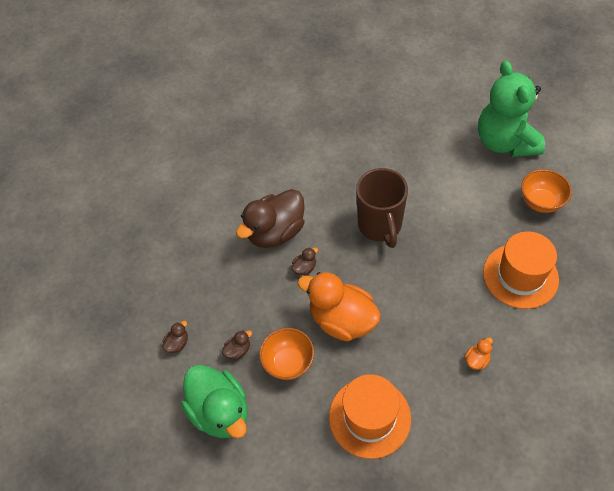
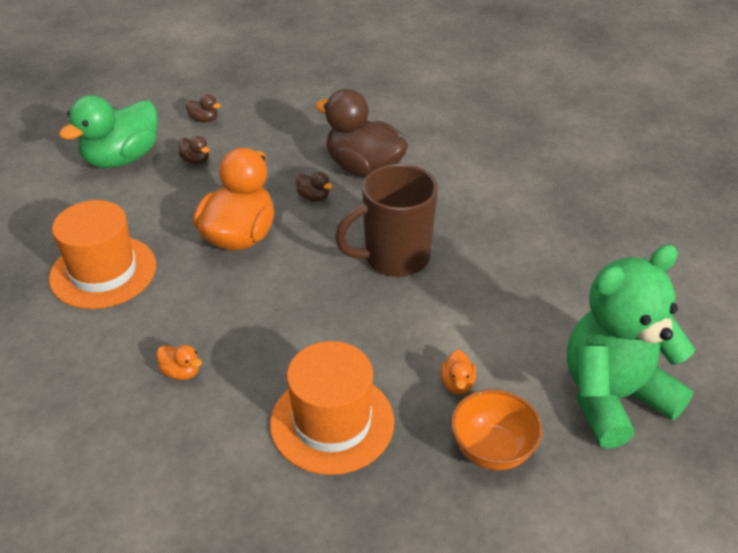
camera: 75 degrees right, 15 degrees down
(288, 363) = (179, 199): orange bowl -> none
(493, 210) = (457, 384): none -> orange duck

